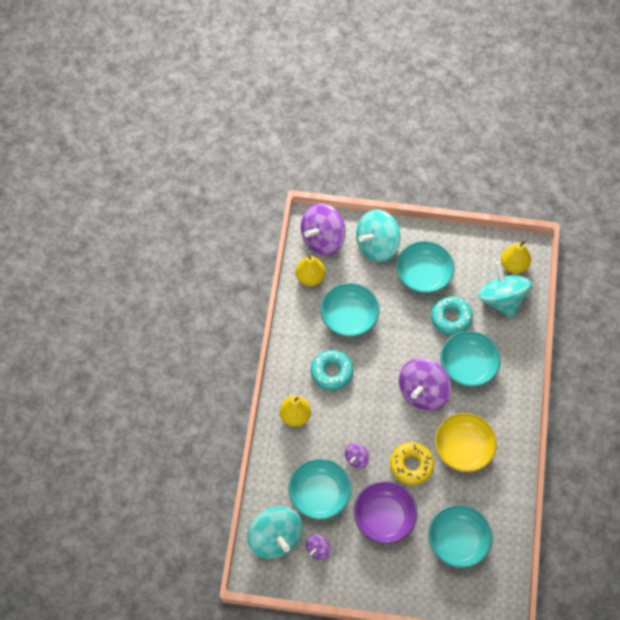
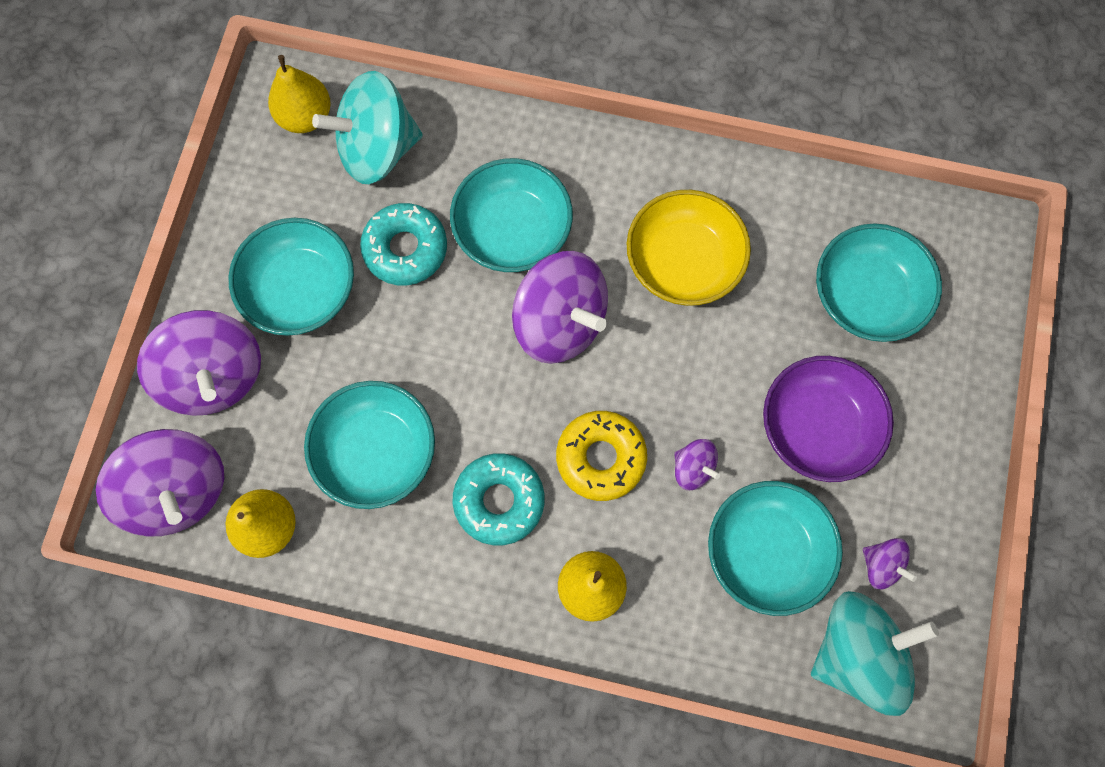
camera: 85 degrees left, 10 degrees up
(377, 245) = (215, 375): turquoise spinning top -> purple spinning top
(411, 465) = (713, 362): yellow donut -> yellow donut (600, 458)

